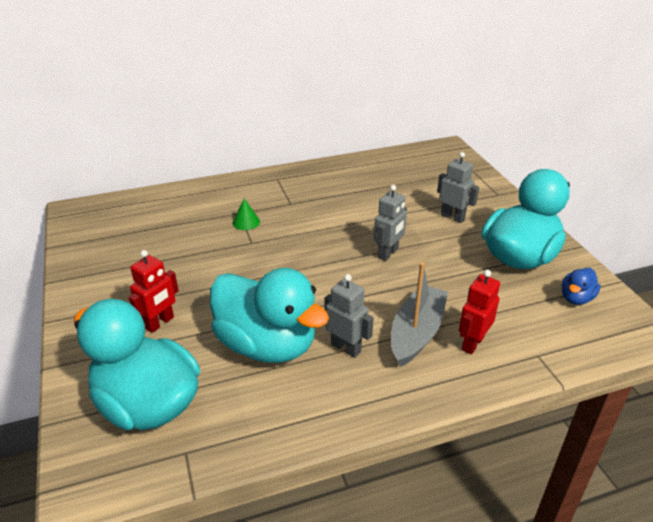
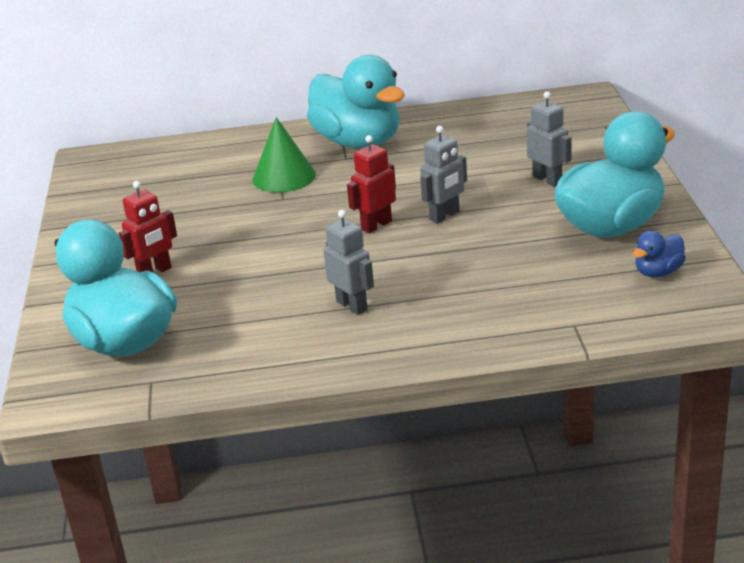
camera: 15 degrees right, 5 degrees down
(246, 222) = (284, 177): green cone -> green cone, size x1.85
(267, 345) = (265, 298): turquoise duck -> turquoise duck (358, 142)
(416, 333) = (440, 296): grey boat -> none
(472, 343) = (501, 309): red robot -> red robot (376, 225)

